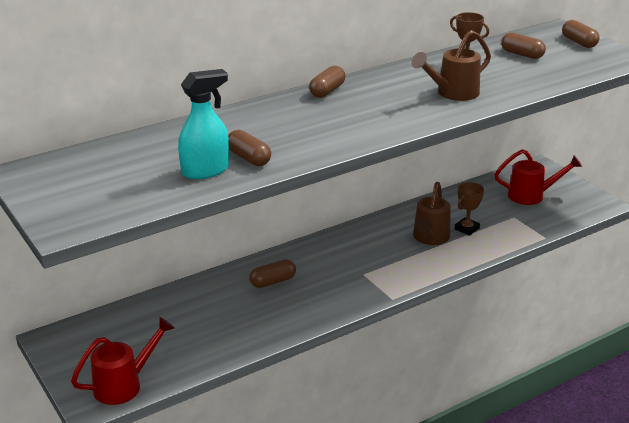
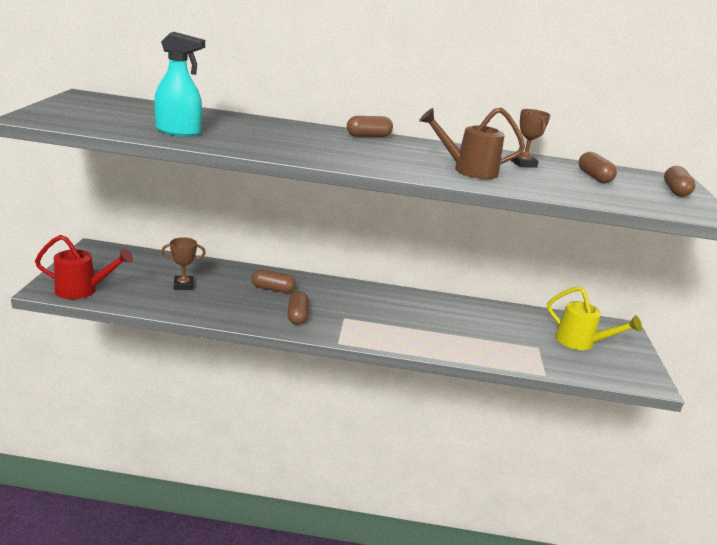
camera: 35 degrees right, 5 degrees down
(249, 158) = (221, 138): brown capsule -> brown capsule (297, 316)
(430, 238) = (437, 324): brown watering can -> none
(467, 229) = (480, 334): brown trophy -> brown trophy (183, 285)
(531, 196) = (580, 342): red watering can -> yellow watering can

